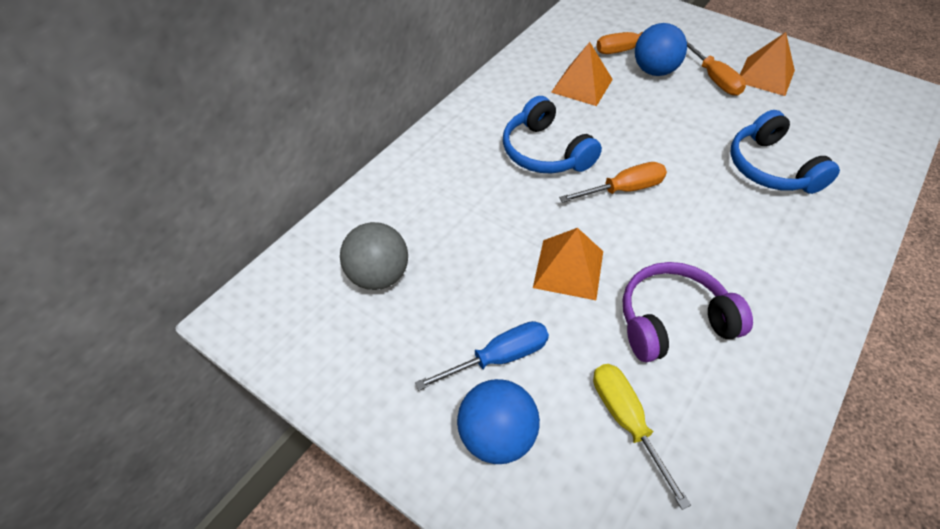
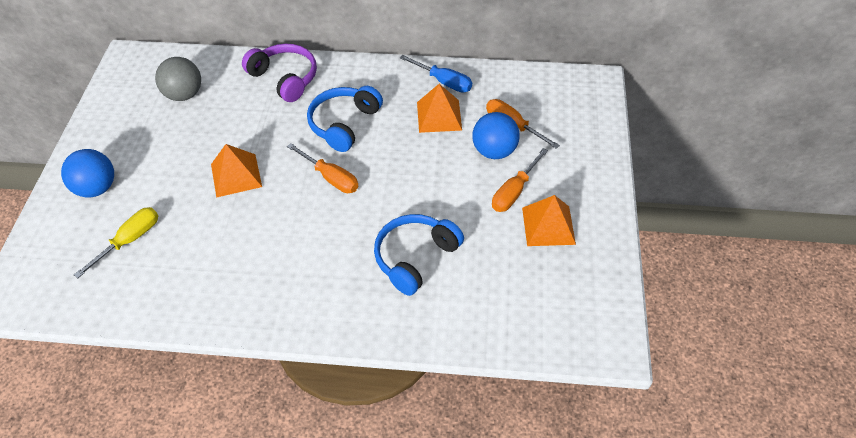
camera: 60 degrees right, 0 degrees up
(499, 357) = (149, 169): blue screwdriver -> blue screwdriver (444, 82)
(672, 321) = (218, 240): purple headphones -> purple headphones (285, 78)

